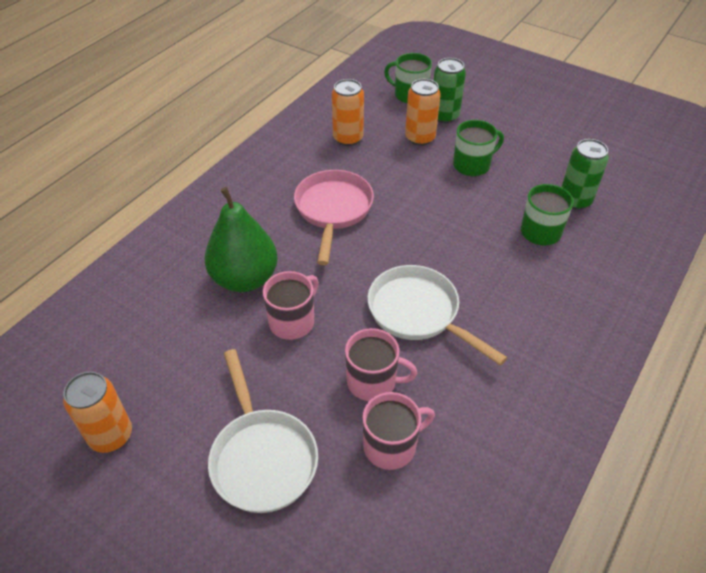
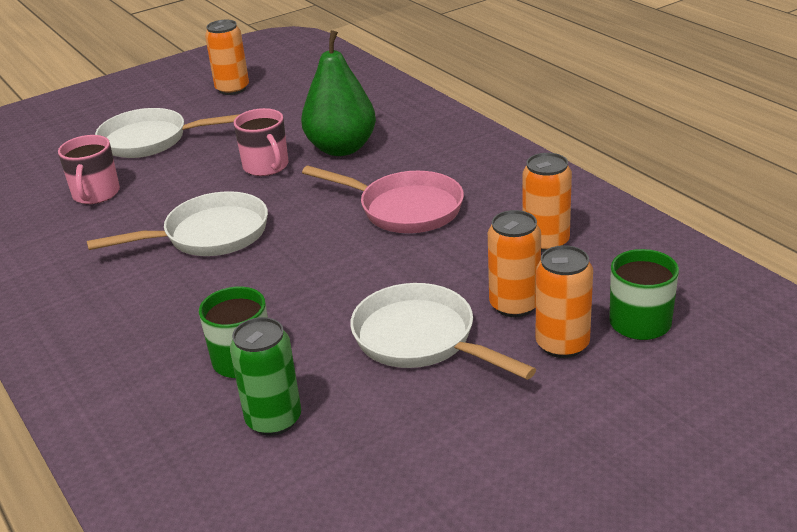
camera: 115 degrees right, 15 degrees down
(372, 381) = (161, 196): pink mug -> none
(444, 116) = (562, 344): green can -> orange can
(472, 165) = (420, 339): green mug -> white pan

